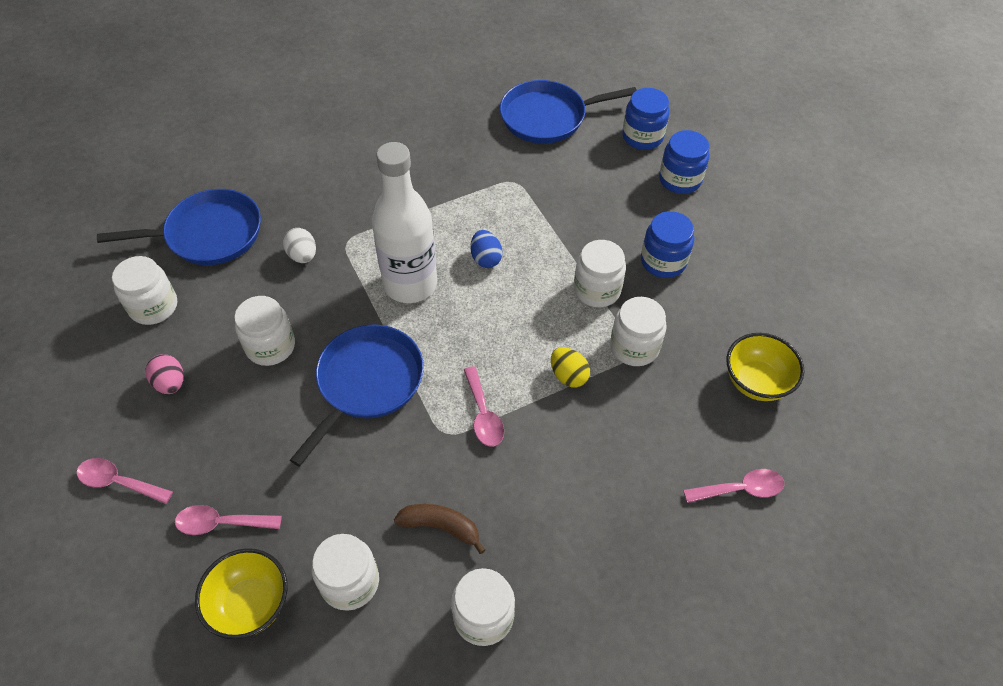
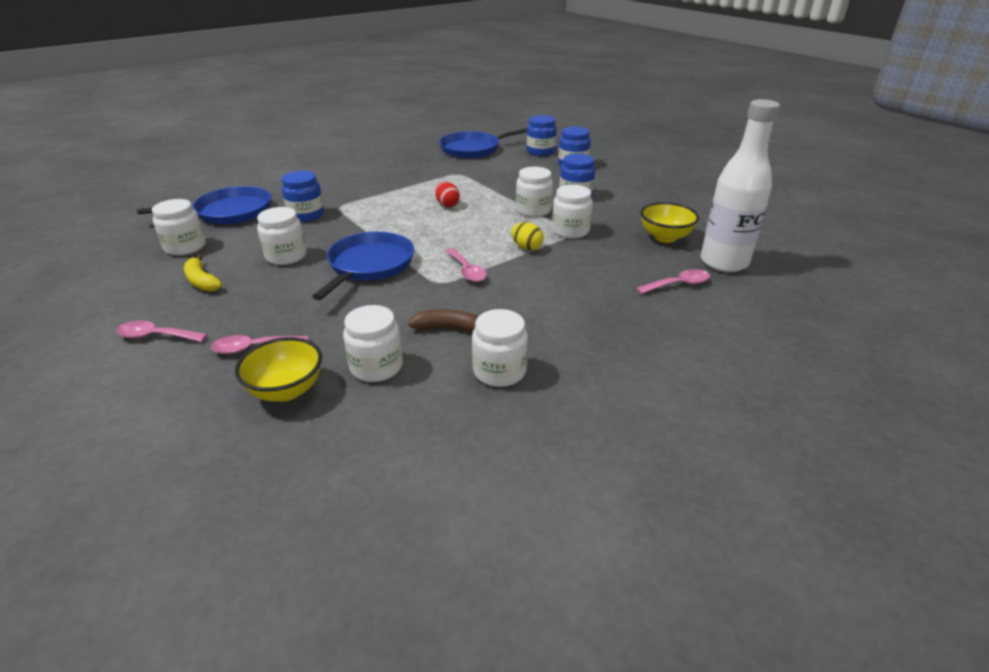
camera: 10 degrees left, 20 degrees down
(170, 383) = (202, 281): pink egg -> yellow banana
(303, 256) = (306, 215): white egg -> blue jar
(410, 284) = (393, 220): white bottle -> white bottle (724, 262)
(486, 259) = (447, 205): blue egg -> red egg

